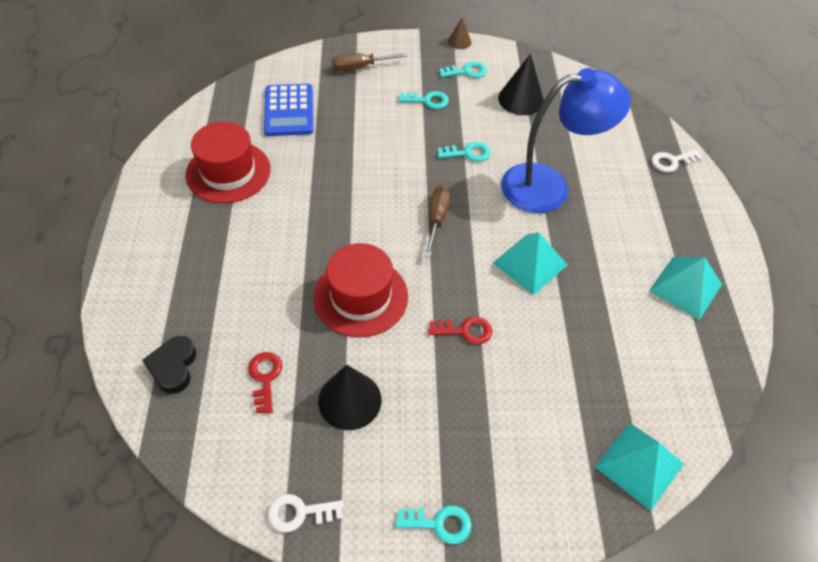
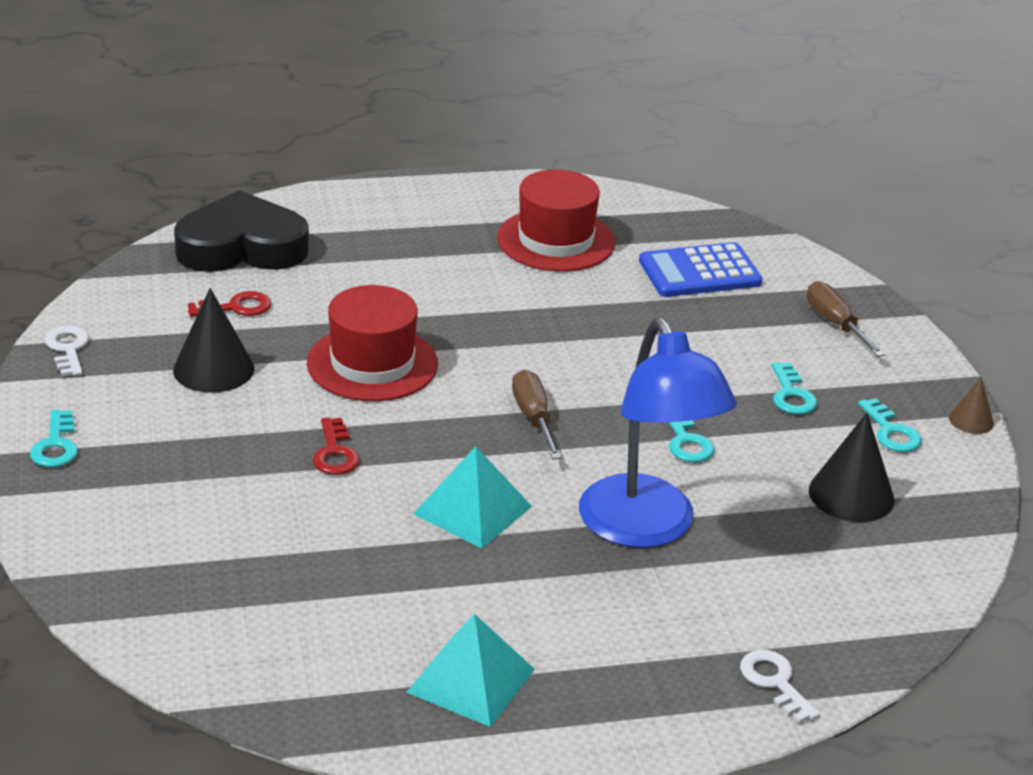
camera: 80 degrees right, 20 degrees down
(173, 367) = (242, 247): black heart -> black heart, size x1.91
(437, 218) = (534, 418): brown screwdriver -> brown screwdriver turned 105 degrees counterclockwise
(639, 465) = (141, 612): turquoise pyramid -> none

